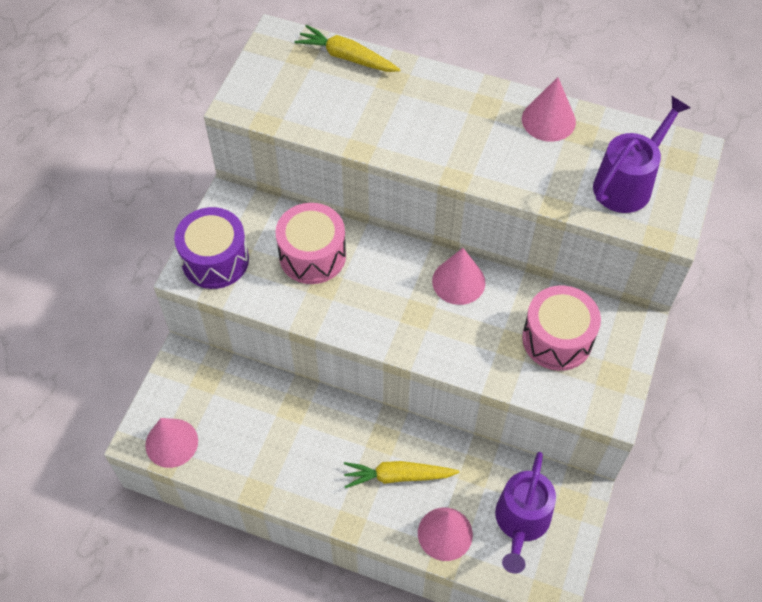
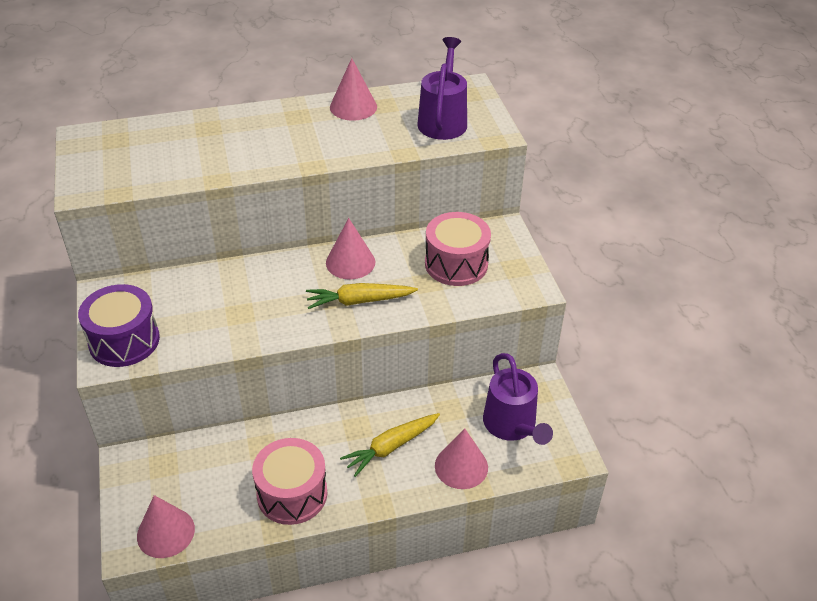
camera: 35 degrees left, 15 degrees down
(312, 255) = (213, 298): pink drum -> pink drum (292, 494)
(347, 57) = (156, 127): yellow carrot -> yellow carrot (359, 301)

